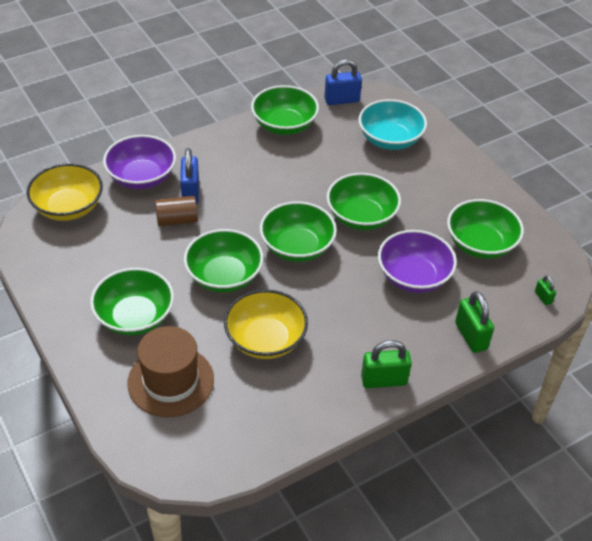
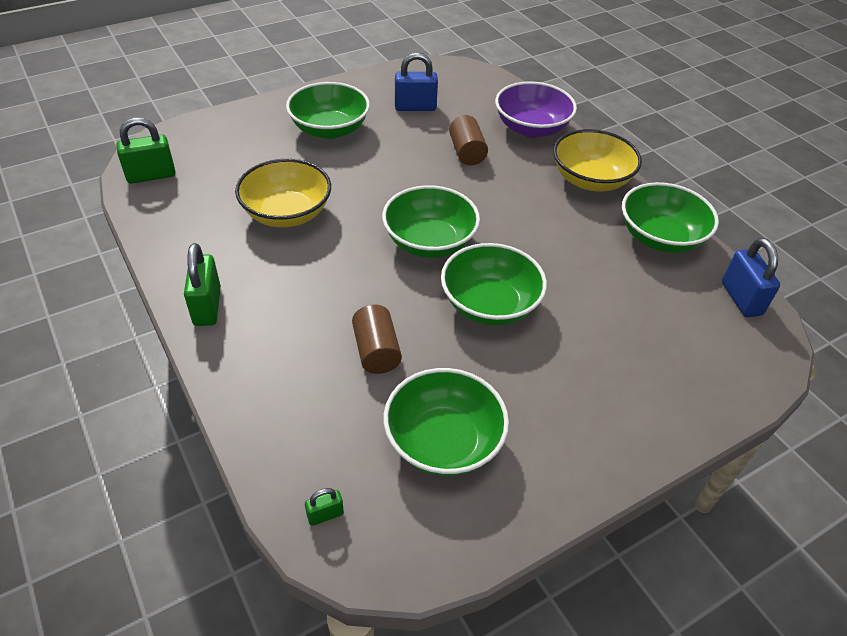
camera: 90 degrees right, 0 degrees up
(68, 207) = (478, 87): yellow bowl -> yellow bowl (590, 180)
(170, 381) = (245, 152): brown hat -> none
(190, 192) = (513, 161): blue padlock -> blue padlock (415, 107)
(224, 276) = (382, 185): green bowl -> none
(390, 139) = (666, 349): turquoise bowl -> none
(413, 276) = (376, 351): purple bowl -> brown cylinder
(471, 336) = (261, 404): green padlock -> green padlock (151, 175)

